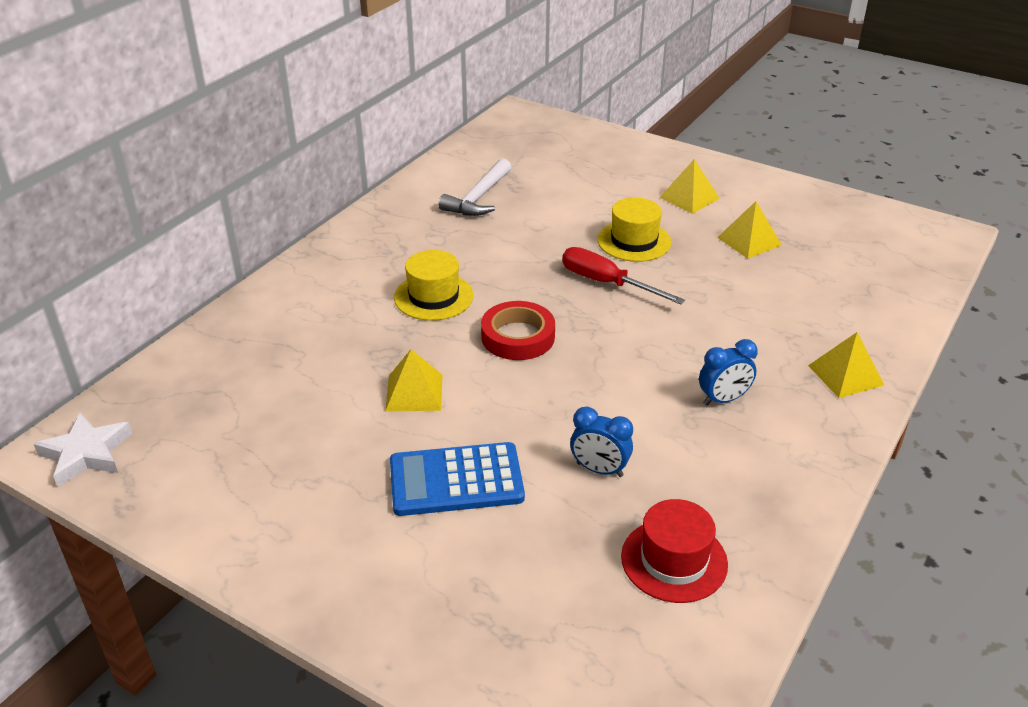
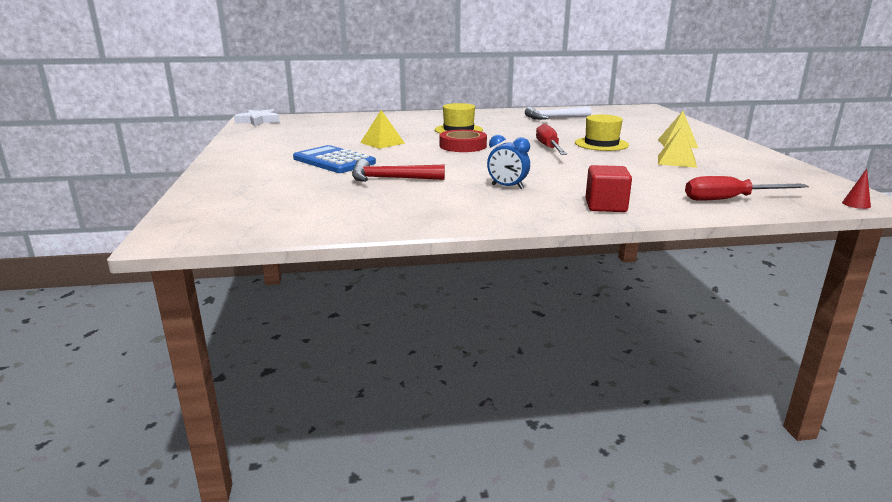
camera: 50 degrees right, 15 degrees down
(599, 470) = (391, 179): blue clock -> red hammer
(674, 560) = (346, 206): red hat -> none
(845, 375) = (605, 206): yellow pyramid -> red cube
(890, 295) = (729, 199): none -> red screwdriver
(957, 245) = (856, 204): none -> red cone

